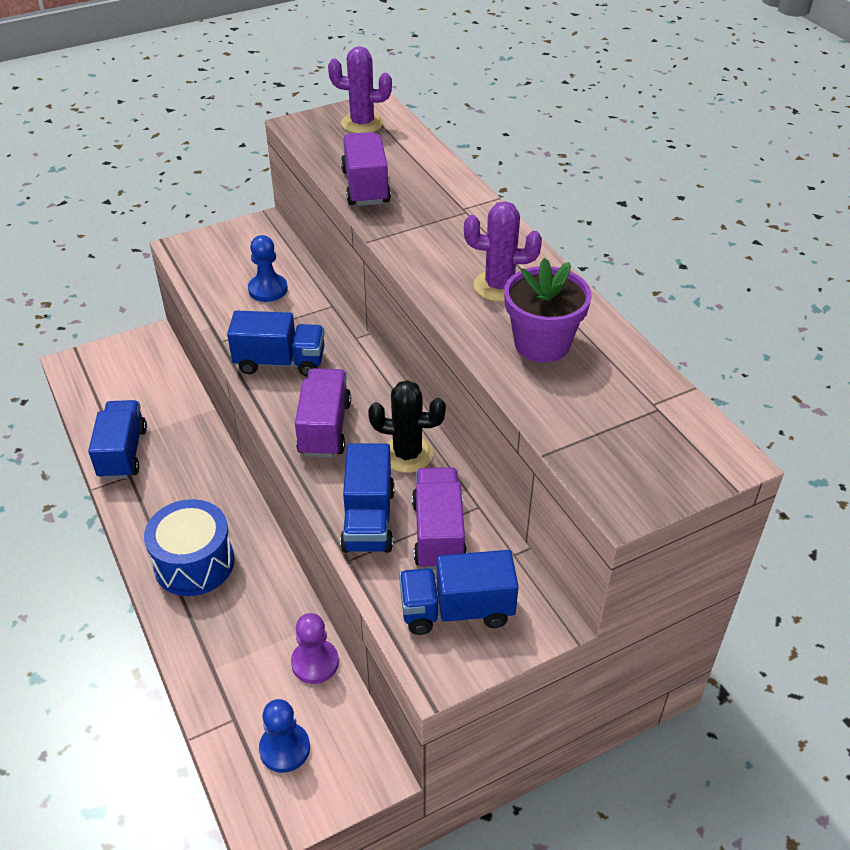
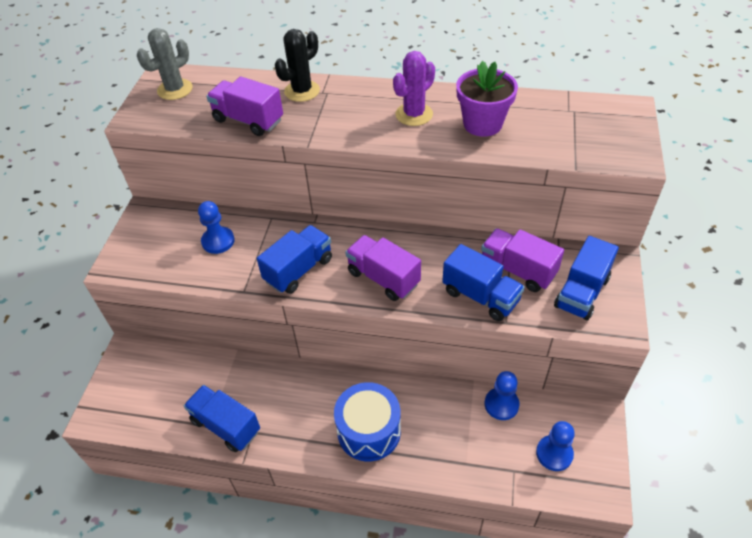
camera: 50 degrees left, 5 degrees up
(315, 663) = (501, 404): purple pawn -> blue pawn
(362, 123) = (175, 89): purple cactus -> grey cactus
(407, 454) = (442, 251): black cactus -> black cactus (302, 91)

